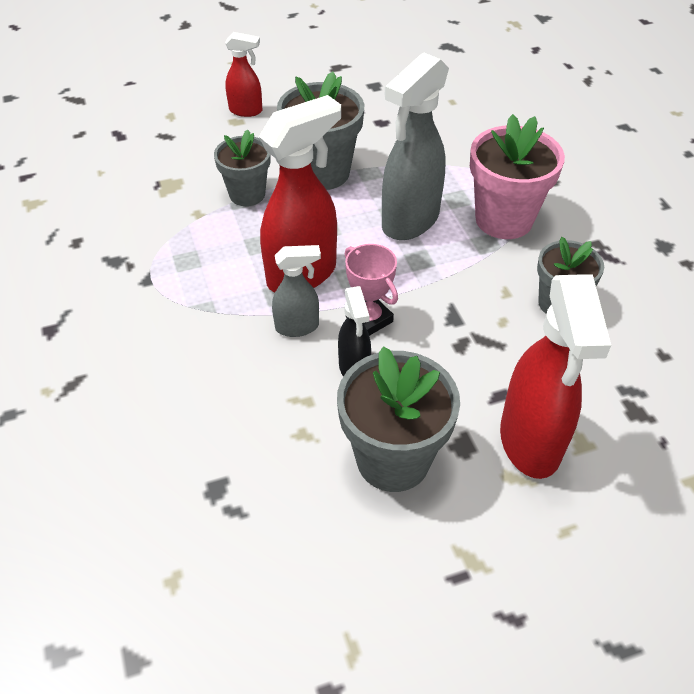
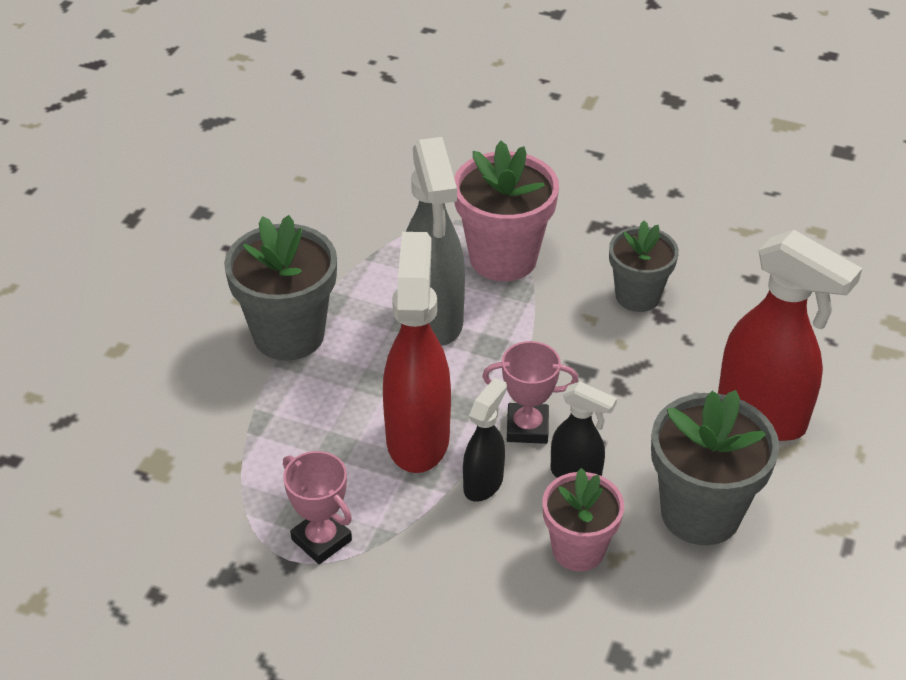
camera: 50 degrees left, 5 degrees down
(178, 282) = (321, 540): none -> pink trophy
(246, 111) = (110, 331): red spray bottle -> none
(247, 194) = (251, 410): grey flower pot -> none
(289, 409) = (578, 549): none -> pink flower pot
(298, 327) = (483, 483): grey spray bottle -> black spray bottle

